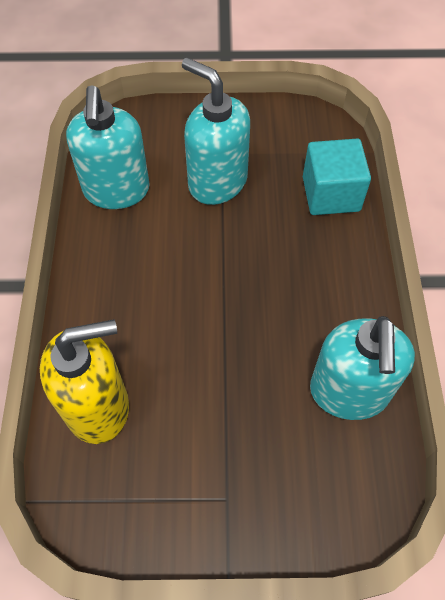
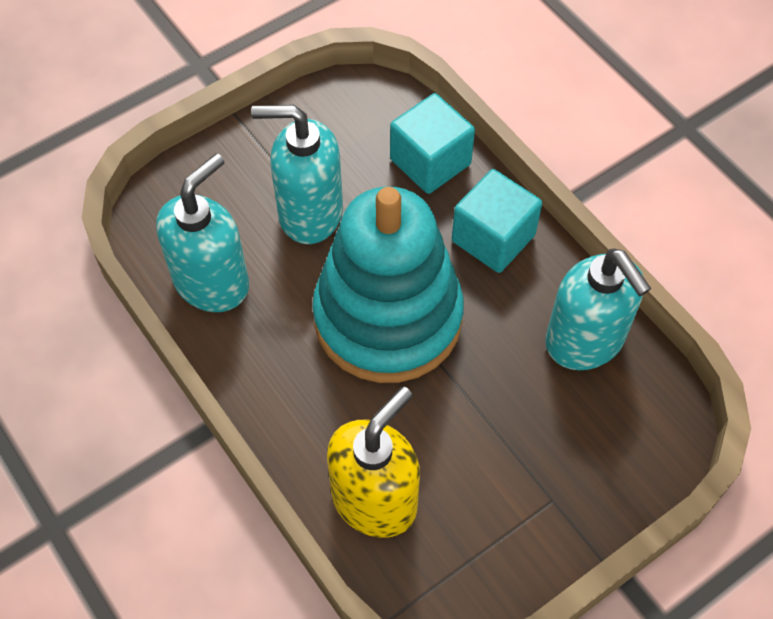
camera: 35 degrees left, 0 degrees up
(116, 191) = (212, 282): turquoise soap dispenser -> turquoise soap dispenser turned 105 degrees counterclockwise
(213, 283) = (388, 318): none -> turquoise stacking toy
(336, 273) = (493, 238): none -> turquoise cube

